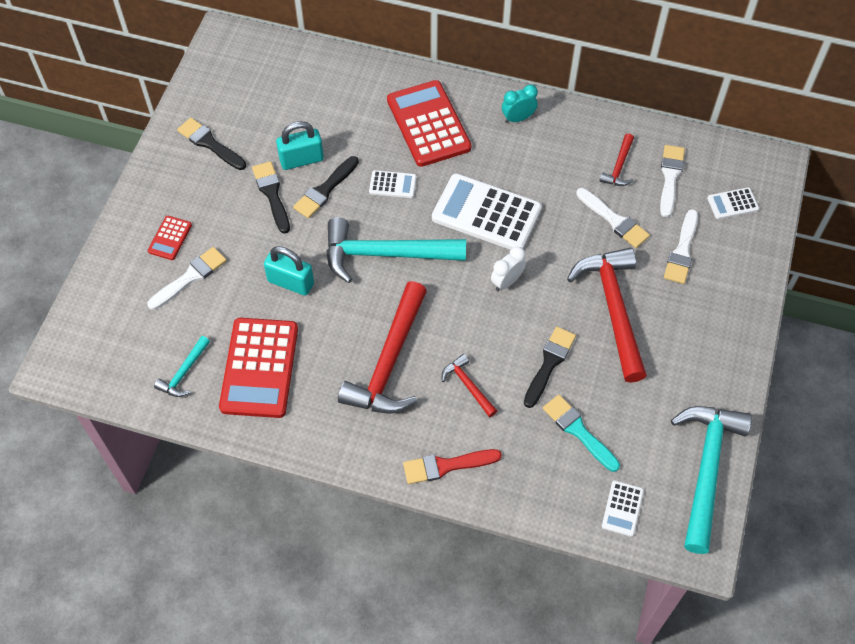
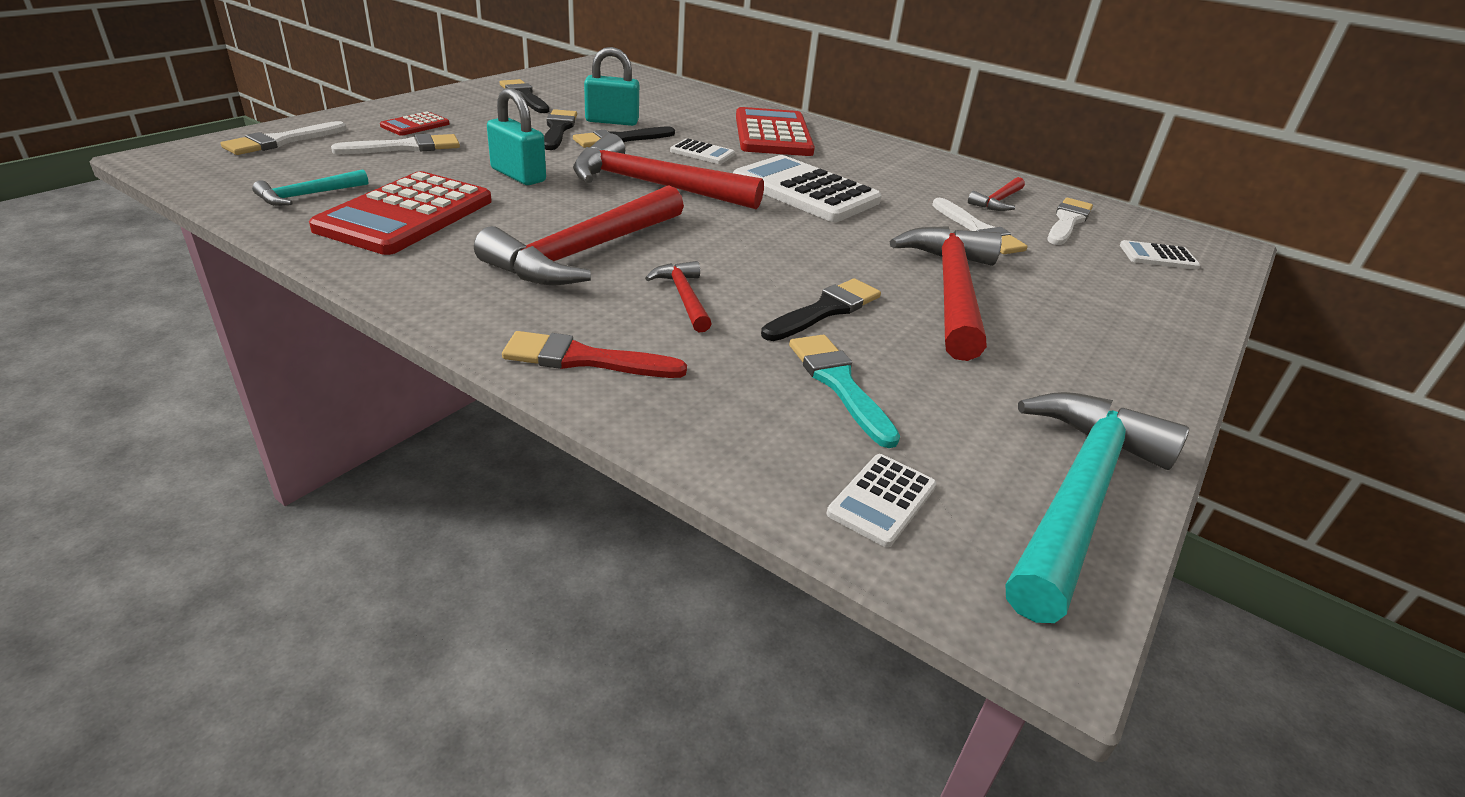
camera: 15 degrees right, 25 degrees down
(384, 254) = (653, 185): turquoise hammer -> red hammer
(507, 281) = (801, 236): white clock -> none
(518, 118) = (881, 152): turquoise clock -> none
(682, 251) = (1073, 272): white brush -> white brush (281, 141)

